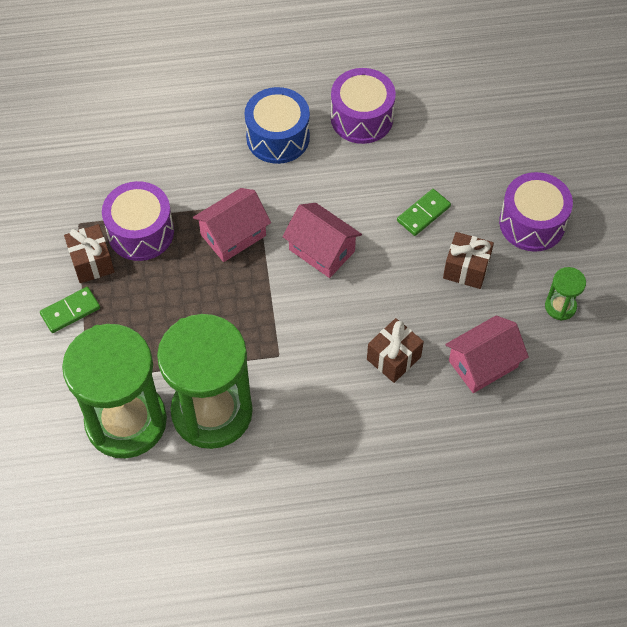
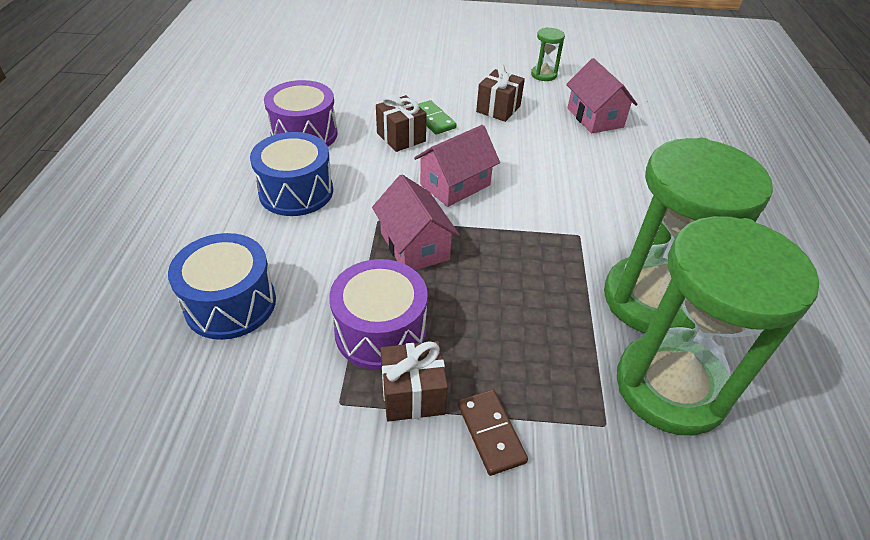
camera: 80 degrees left, 15 degrees down
(70, 311) = (490, 433): green domino -> brown domino
(147, 138) = (230, 304): none -> blue drum
(393, 358) = (586, 162): brown gift -> brown gift (401, 137)
(532, 223) = (461, 72): purple drum -> none

